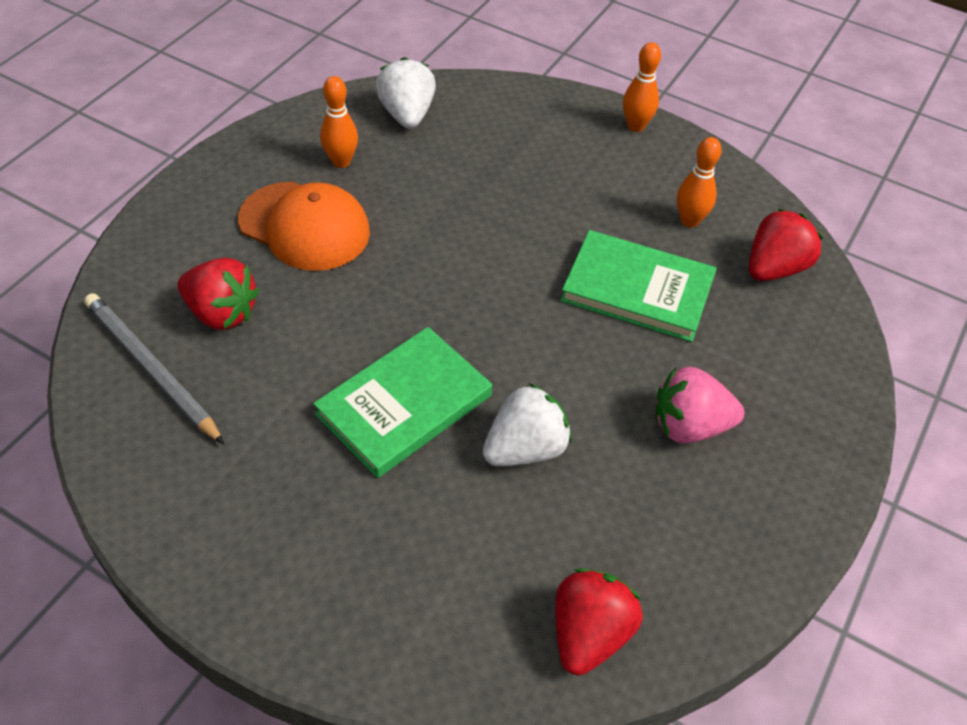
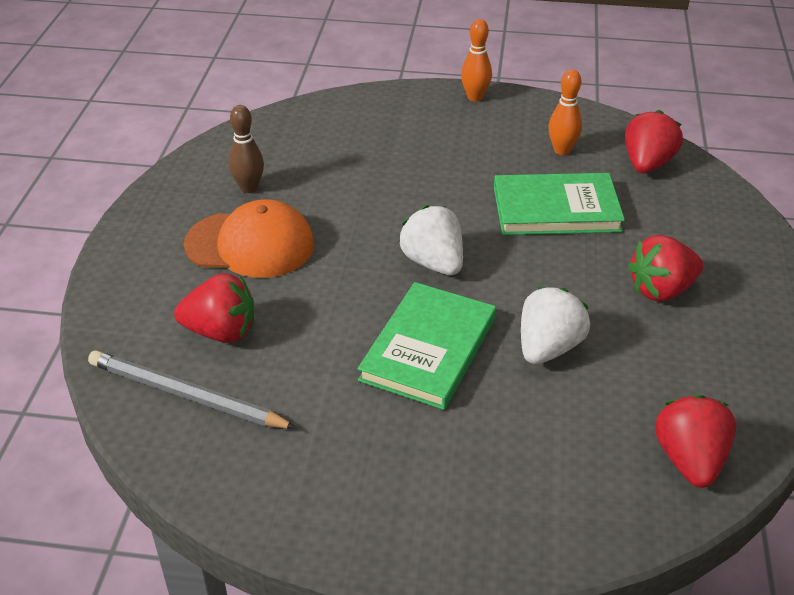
camera: 20 degrees left, 10 degrees down
(341, 161) = (249, 188): orange bowling pin -> brown bowling pin
(407, 114) = (282, 138): white strawberry -> white strawberry (433, 262)
(689, 426) = (661, 290): pink strawberry -> red strawberry

